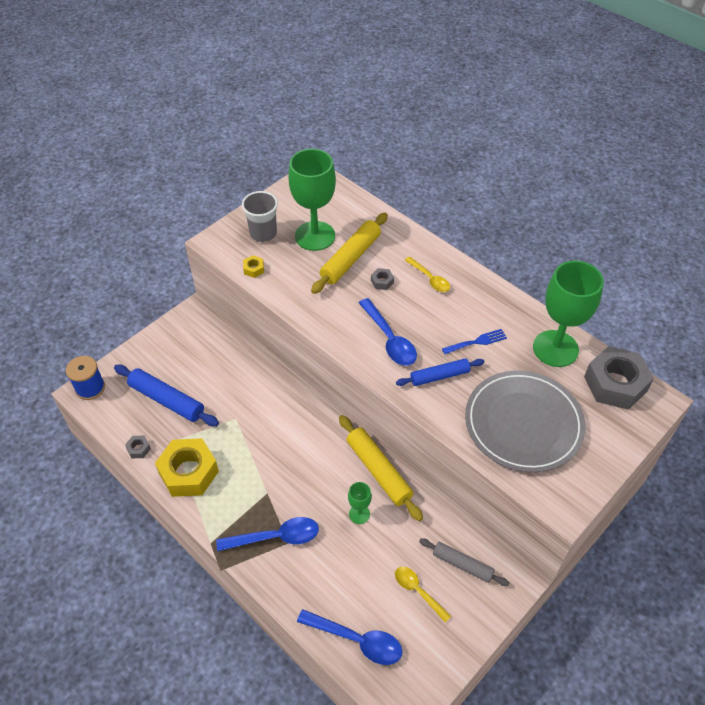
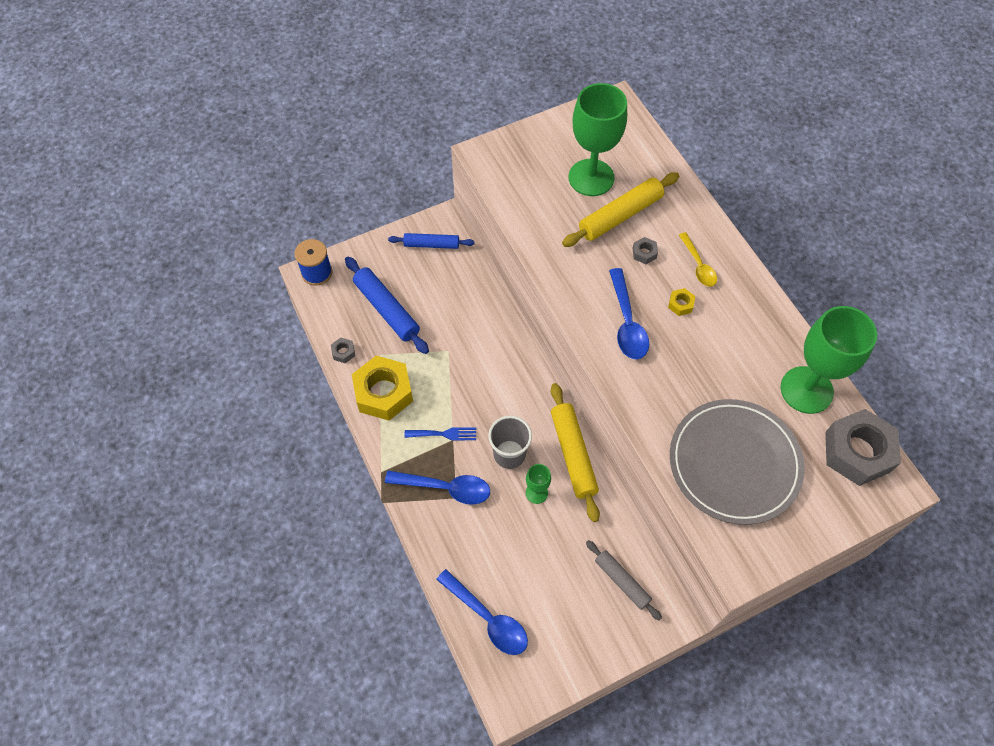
camera: 20 degrees right, 10 degrees up
(254, 269) = (512, 198): yellow nut -> yellow nut (680, 304)
(263, 233) = (536, 159): grey cup -> grey cup (509, 454)
(418, 591) = (566, 592): yellow spoon -> none
(439, 376) = (665, 381): blue rolling pin -> blue rolling pin (431, 244)
(477, 342) = (721, 355): blue fork -> blue fork (444, 434)

